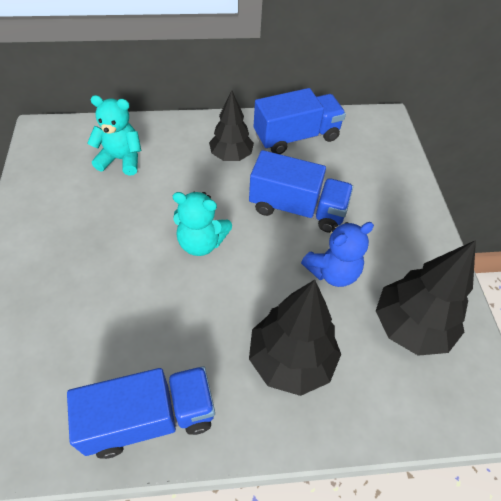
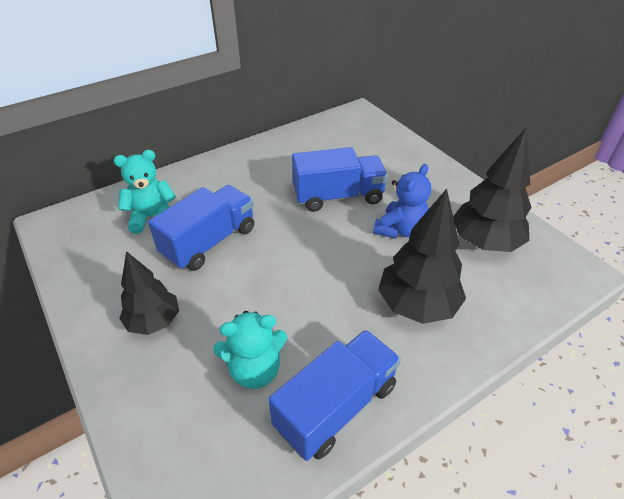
camera: 25 degrees left, 10 degrees down
(201, 242) = (277, 252): turquoise teddy bear -> turquoise teddy bear (255, 369)
(231, 156) = (253, 179): black tree -> black tree (154, 321)
(296, 137) = (298, 146): blue truck -> blue truck (209, 242)

